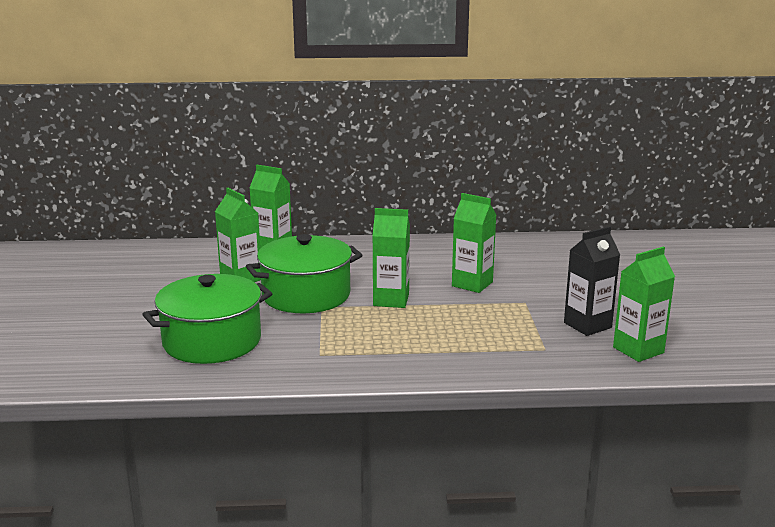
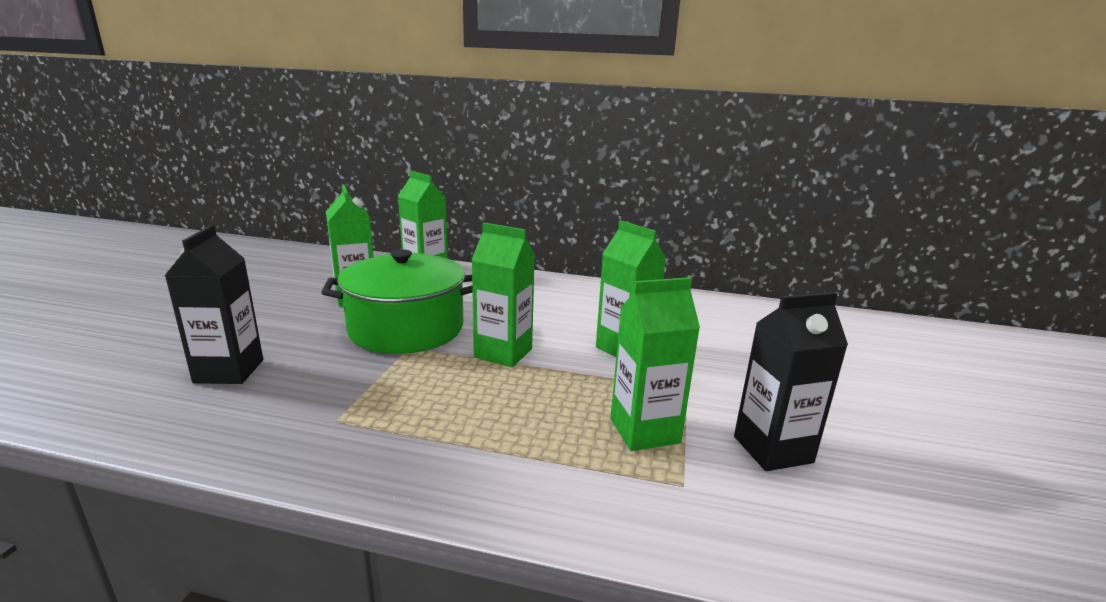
camera: 15 degrees right, 0 degrees up
(212, 341) = (229, 371): green pot -> black carton
(638, 350) = (857, 525): green carton -> green carton (644, 431)

